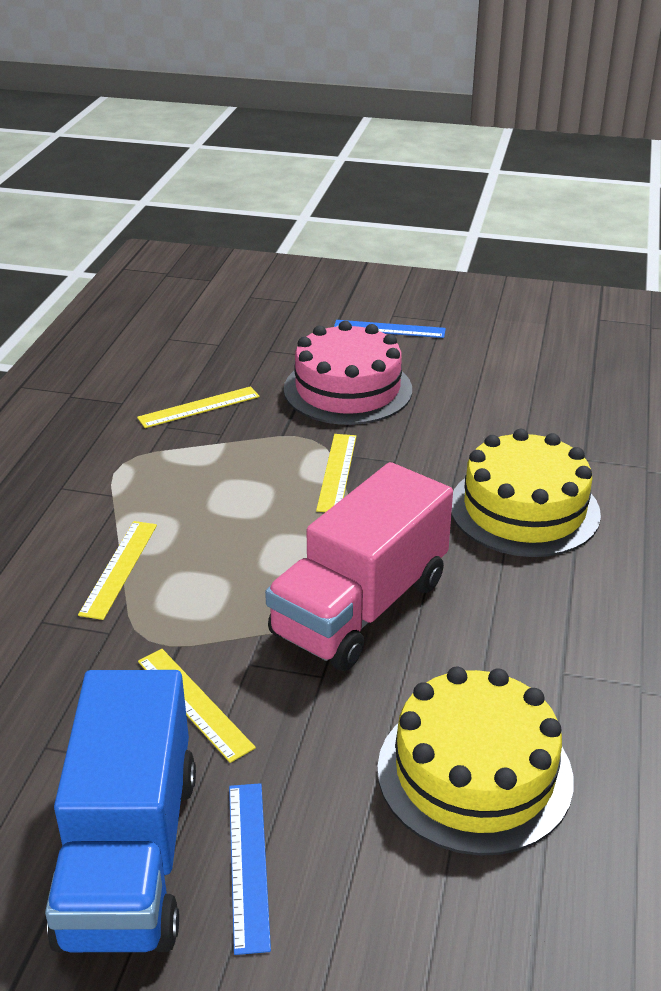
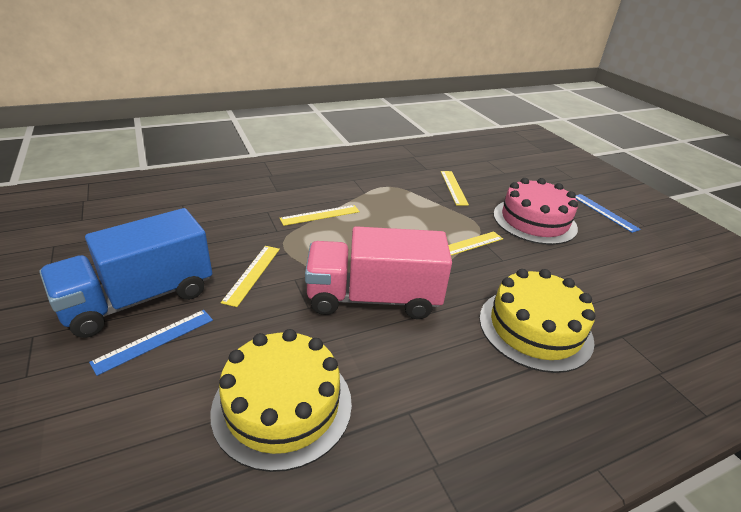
camera: 50 degrees right, 0 degrees up
(199, 407) = (453, 187): yellow ruler -> yellow ruler turned 60 degrees clockwise

